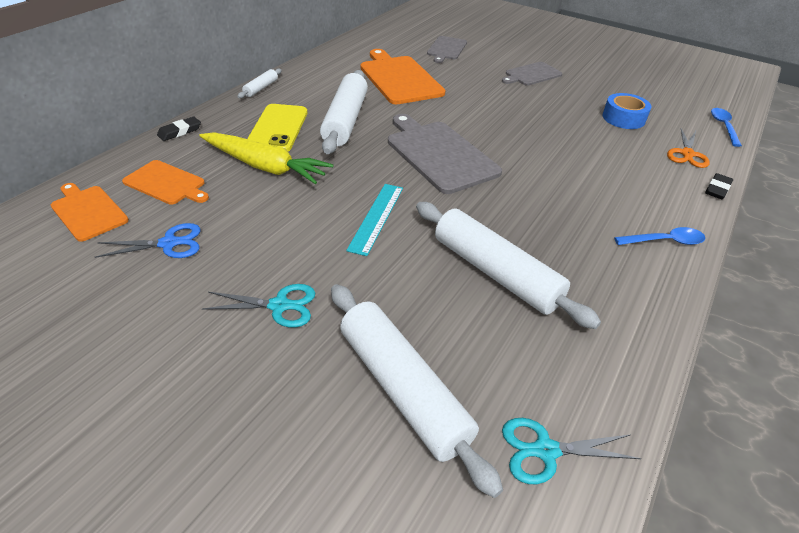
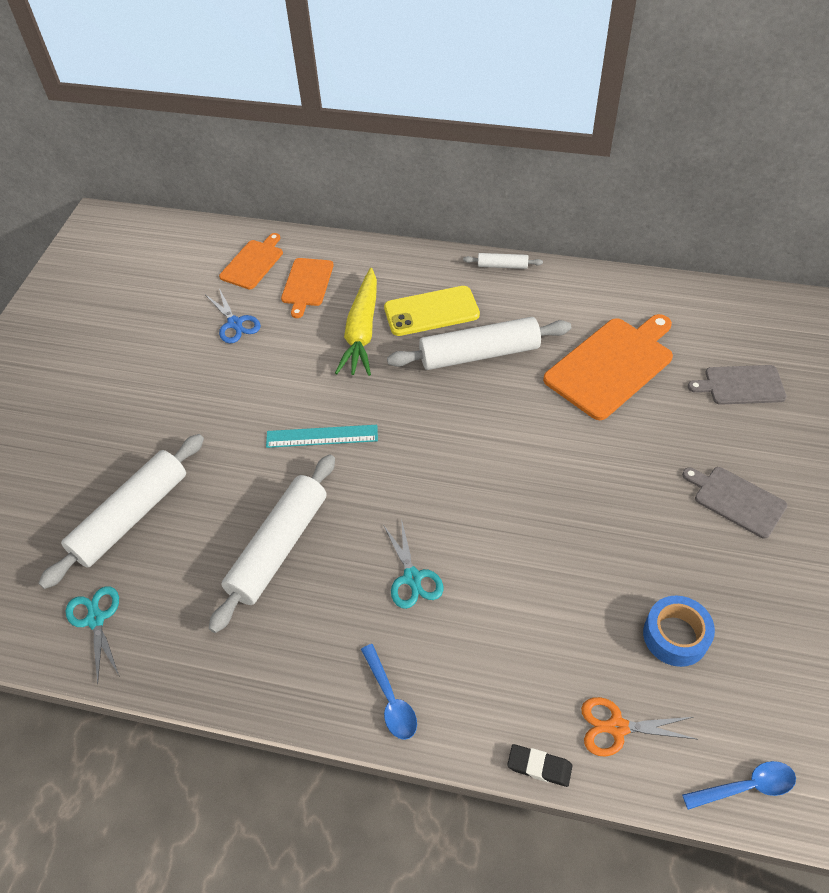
camera: 75 degrees right, 10 degrees up
(180, 131) = (387, 252): black eraser -> none
(279, 306) = (190, 415): turquoise scissors -> turquoise scissors (412, 578)
(439, 154) = (457, 452): grey cutting board -> none

